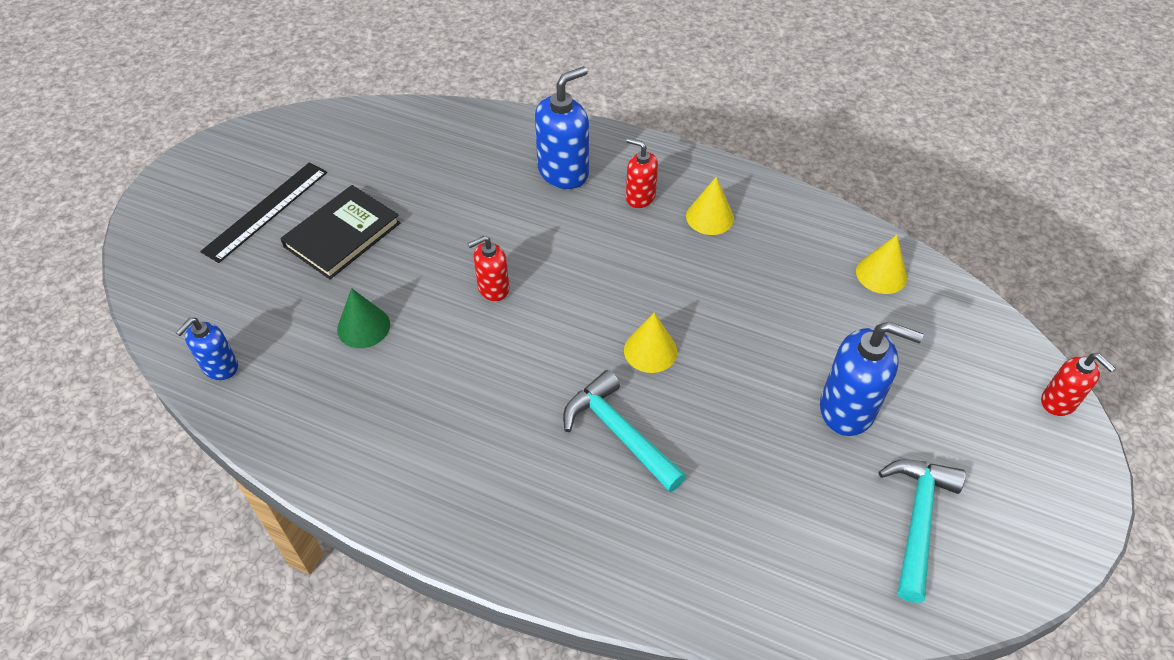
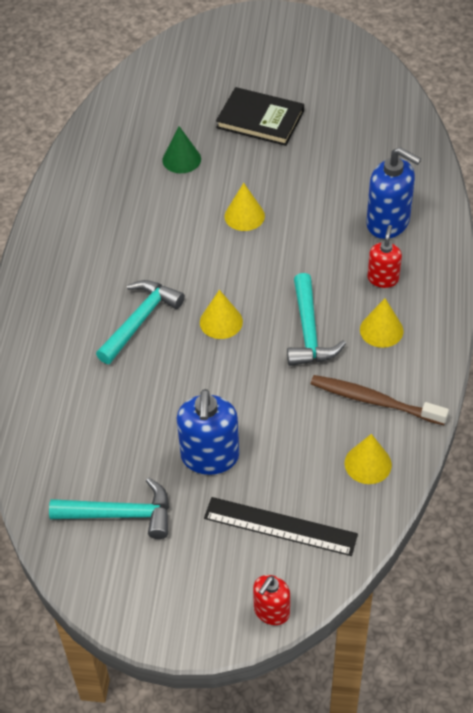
camera: 75 degrees right, 0 degrees up
(220, 367) = (123, 104): blue soap dispenser -> none
(266, 211) = (265, 73): black ruler -> black ruler (280, 526)
(493, 288) = (244, 216): red soap dispenser -> yellow cone
(692, 275) = (309, 331): none -> turquoise hammer
(802, 248) = (374, 401): none -> brown toothbrush

